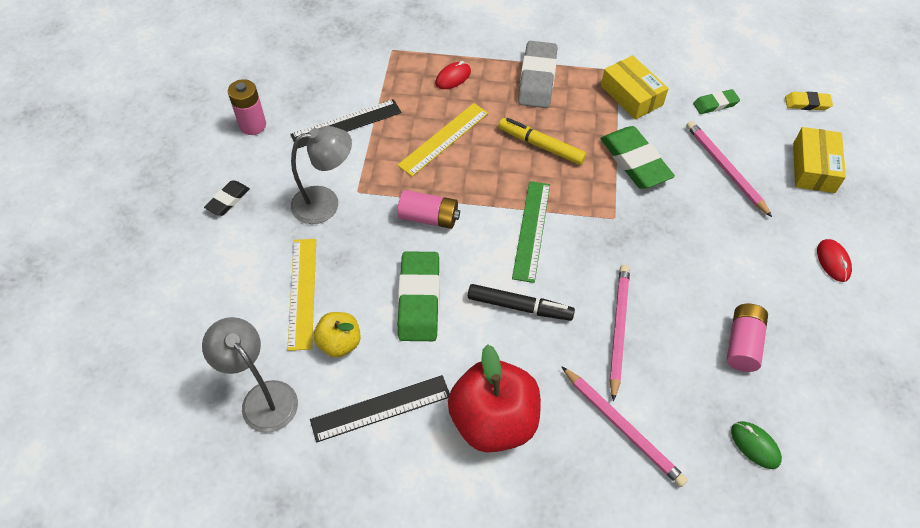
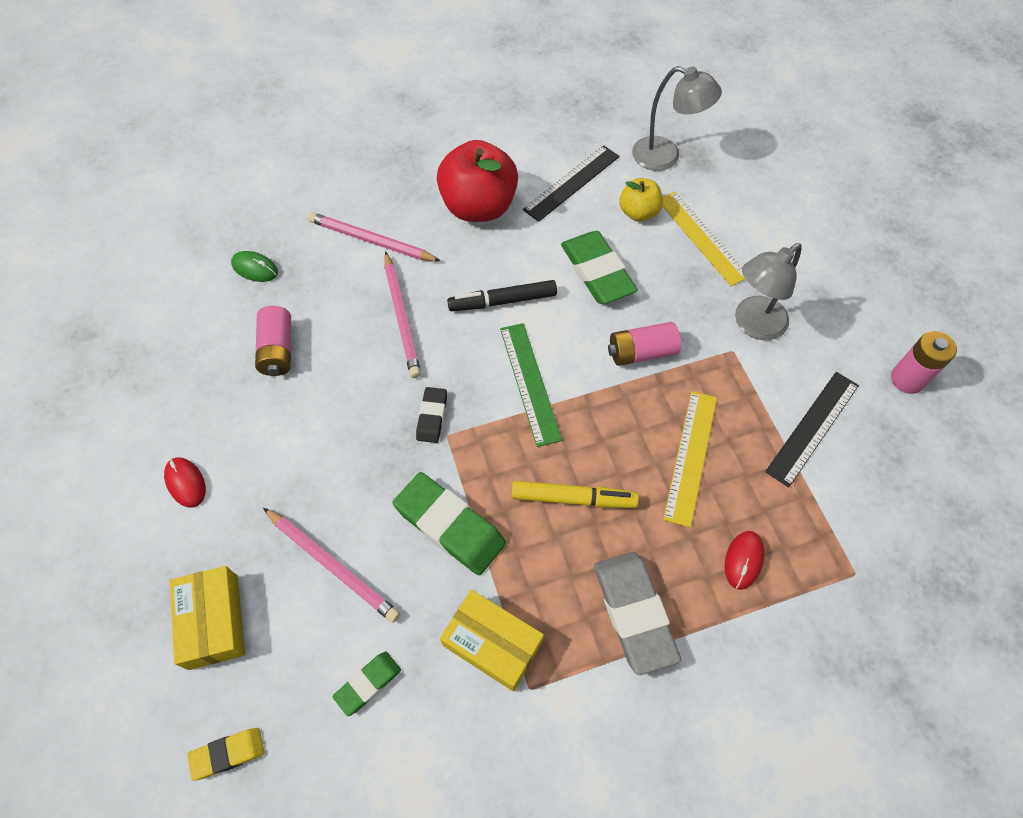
camera: 155 degrees right, 5 degrees up
(228, 200) = (845, 288): black eraser -> black eraser (432, 417)

